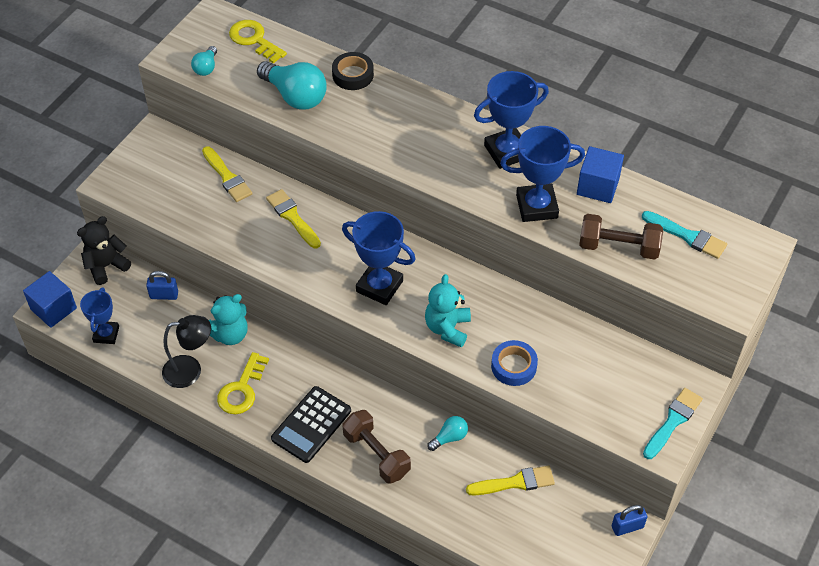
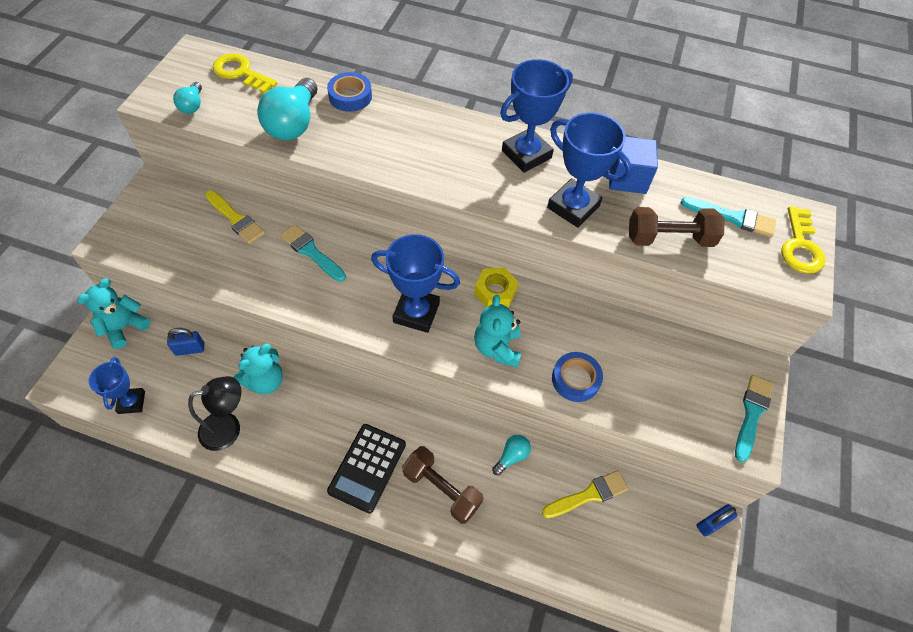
camera: 15 degrees left, 5 degrees up
(53, 309) = (70, 382): blue cube -> none
(106, 266) = (124, 327): black teddy bear -> turquoise teddy bear
(241, 389) = (287, 440): yellow key -> yellow key (800, 246)
(292, 217) = (311, 252): yellow brush -> turquoise brush
(295, 96) = (293, 124): turquoise light bulb -> turquoise light bulb turned 75 degrees clockwise
(353, 75) = (350, 96): black tape -> blue tape
(459, 278) = (495, 292): none -> yellow nut
(536, 206) = (573, 207): blue trophy -> blue trophy turned 60 degrees clockwise

